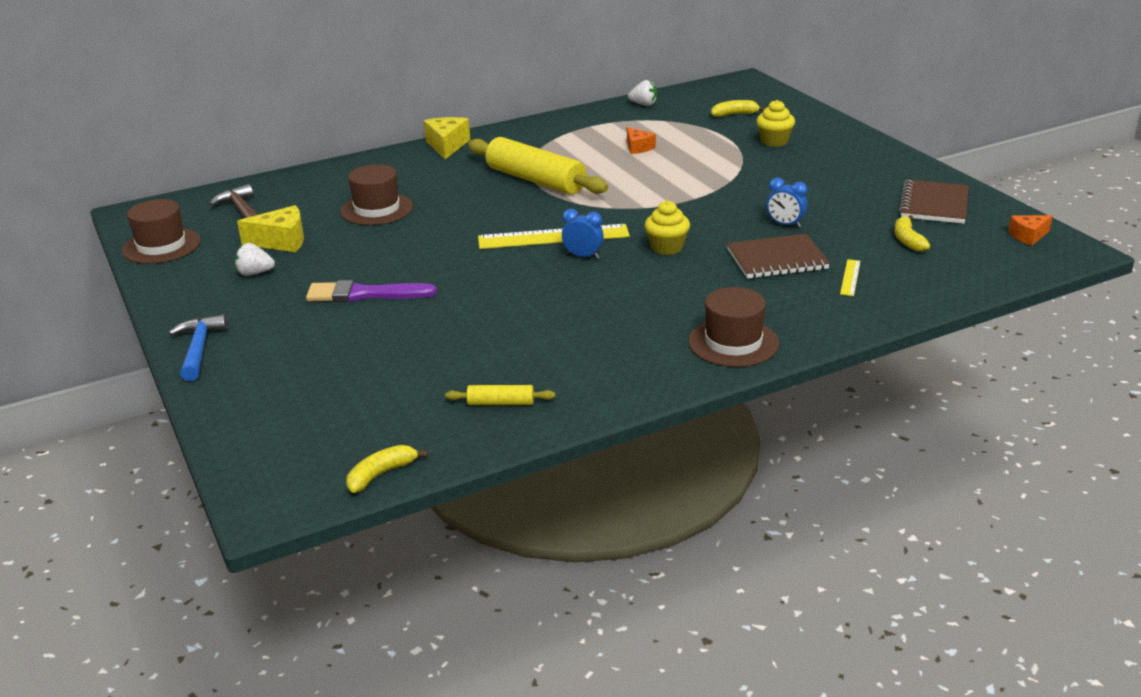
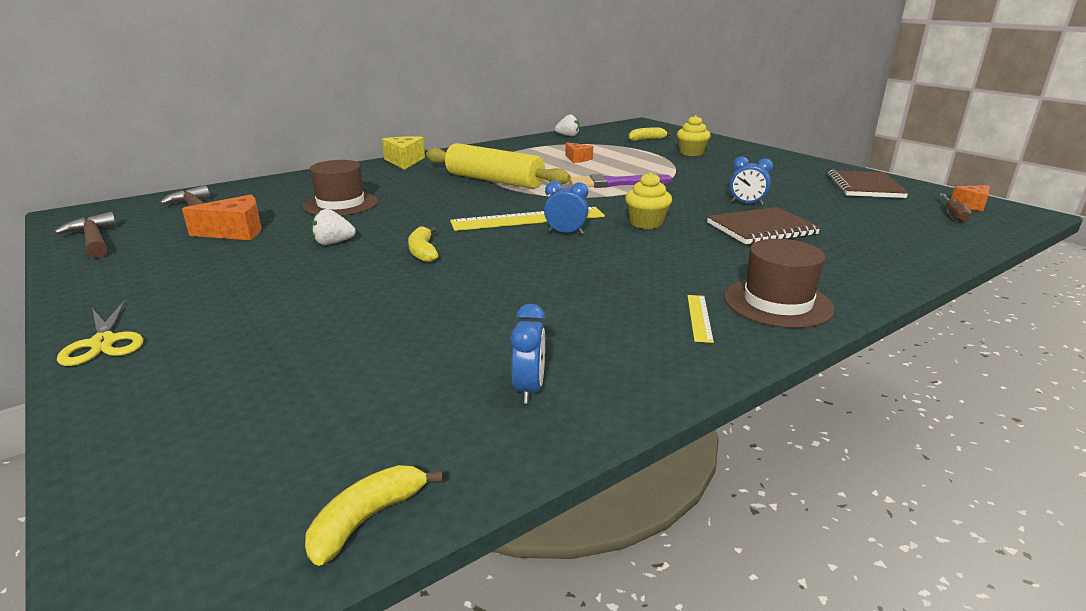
camera: 10 degrees left, 5 degrees down
(161, 246) = (94, 240): brown hat -> brown hammer
(199, 348) = (103, 343): blue hammer -> yellow scissors
(255, 273) = (199, 260): white strawberry -> white strawberry (333, 243)
(281, 241) = (235, 231): yellow cheese -> orange cheese
(364, 294) = (330, 274): purple brush -> purple brush (615, 183)
(500, 403) = (529, 389): yellow rolling pin -> blue clock
(850, 277) = (845, 240): yellow ruler -> yellow ruler (699, 317)
(908, 240) = (869, 211): yellow banana -> yellow banana (423, 252)
(993, 249) = (953, 215): none -> brown screwdriver

